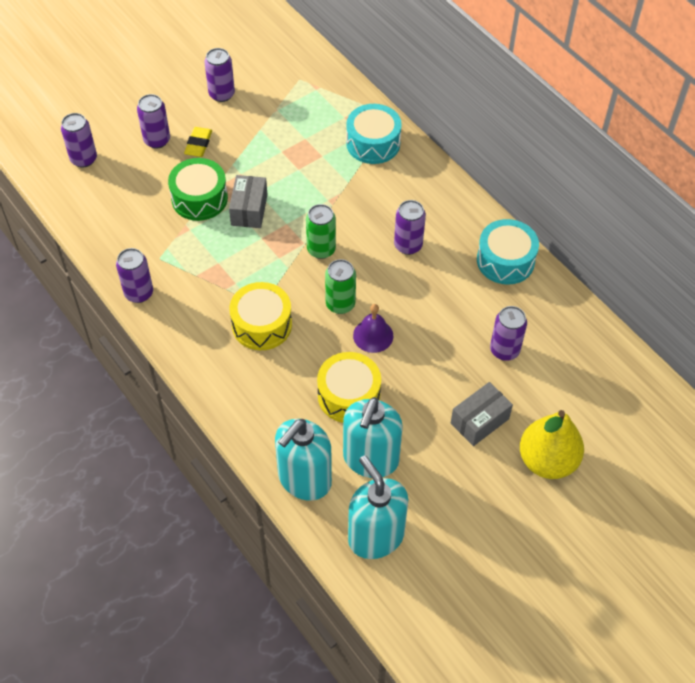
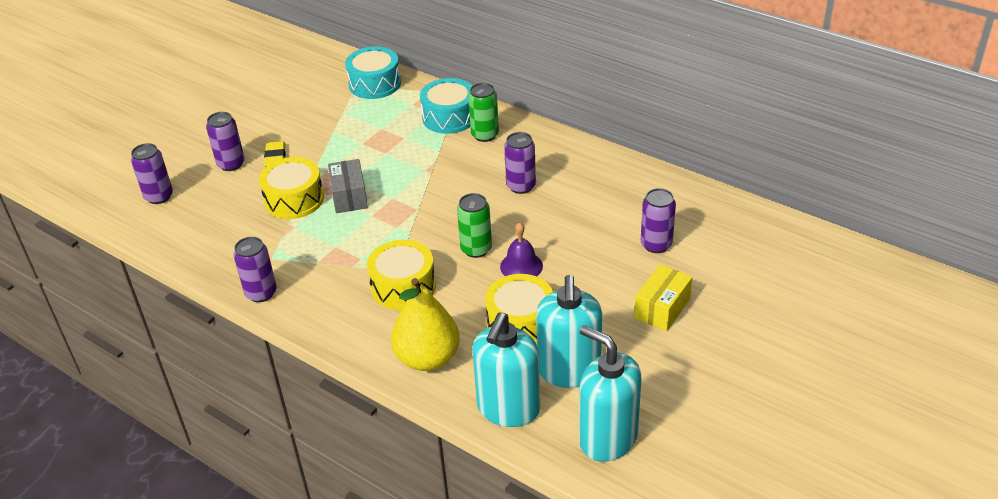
camera: 15 degrees left, 15 degrees down
(199, 198) = (294, 199): green drum -> yellow drum
(221, 94) = (283, 114): purple can -> none
(321, 249) = (436, 210): green can -> green can (485, 135)
(479, 421) = (662, 308): grey box -> yellow box
(505, 260) = (620, 175): turquoise drum -> turquoise drum (374, 84)
(547, 460) = (745, 323): yellow pear -> yellow pear (427, 358)

